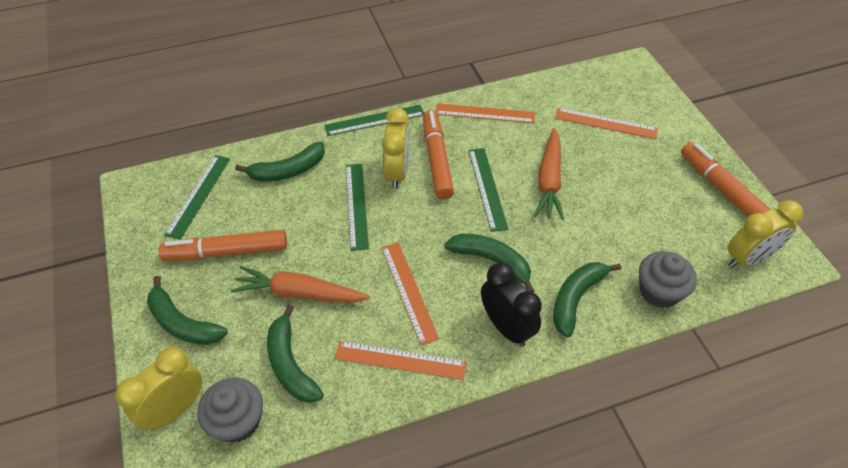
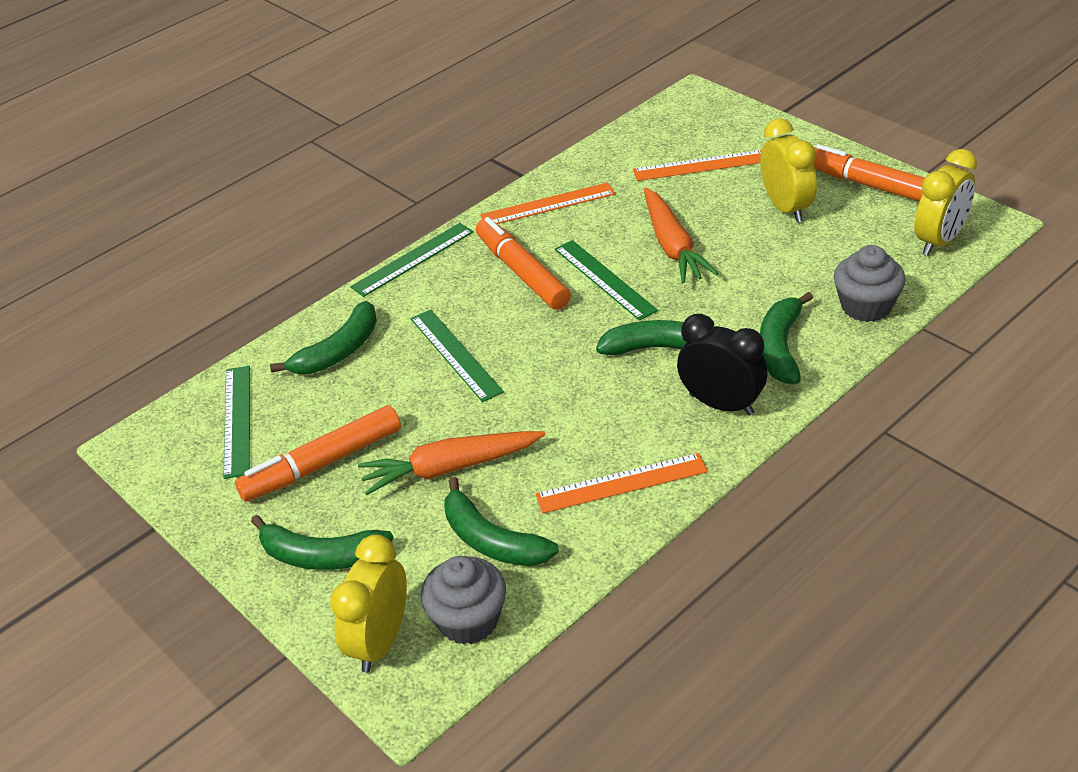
camera: 20 degrees left, 10 degrees down
(397, 173) = (482, 303): yellow clock -> yellow clock (786, 208)
(408, 291) = (583, 414): orange ruler -> none

